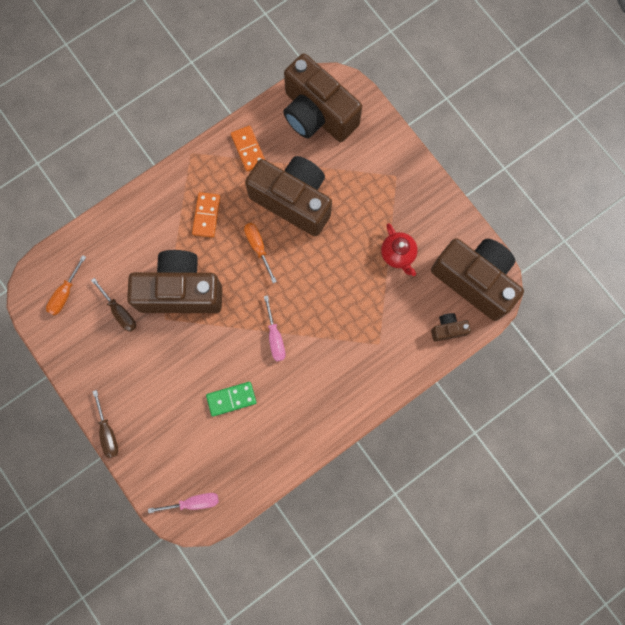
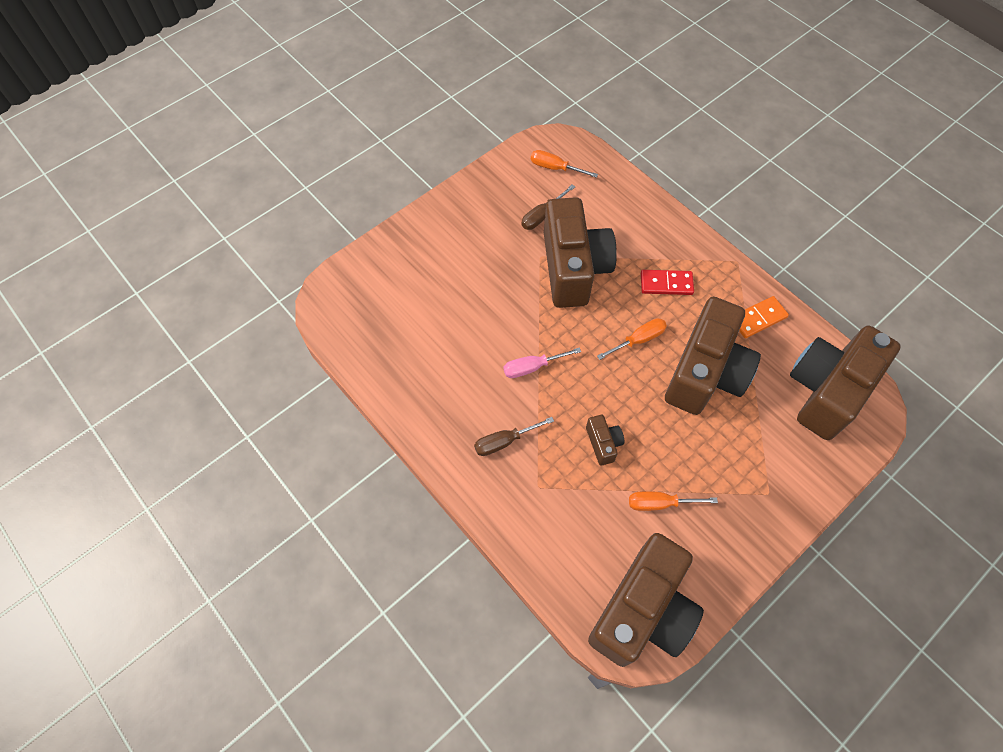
camera: 85 degrees right, 15 degrees down
(107, 432) = (414, 220): brown screwdriver -> brown screwdriver (504, 441)
(193, 502) = (341, 303): pink screwdriver -> none
(206, 215) = (666, 284): orange domino -> red domino
(231, 399) = (456, 329): green domino -> none
(398, 254) = (660, 503): red teapot -> orange screwdriver
(448, 329) = (568, 576): brown camera -> brown camera (603, 443)

